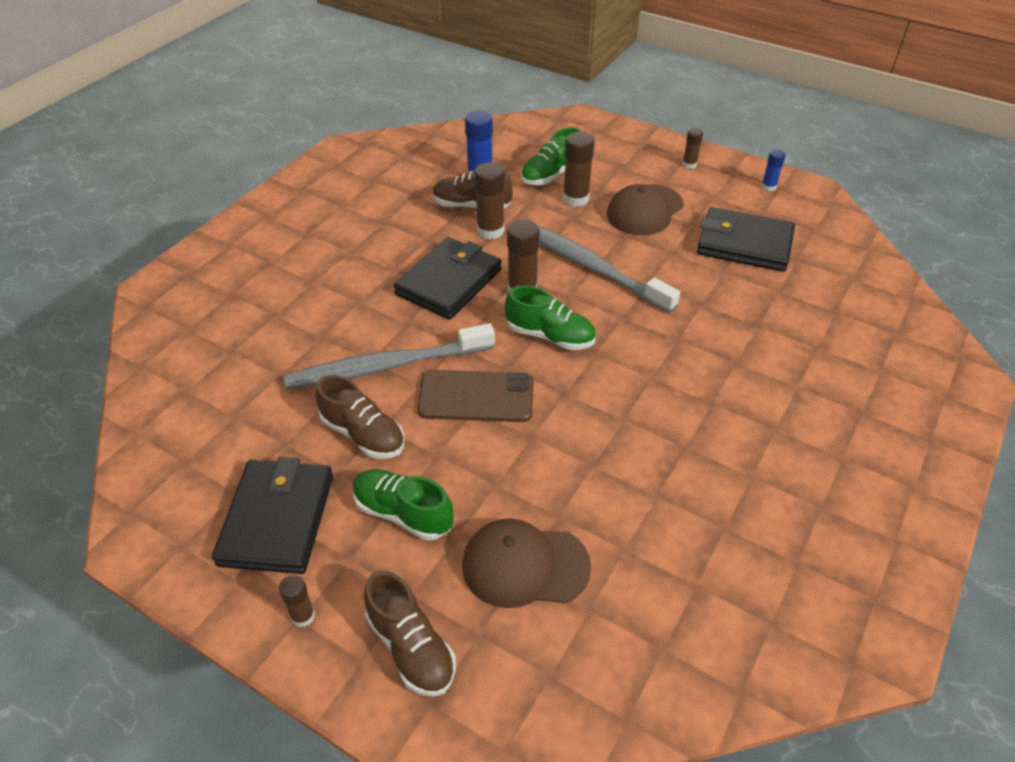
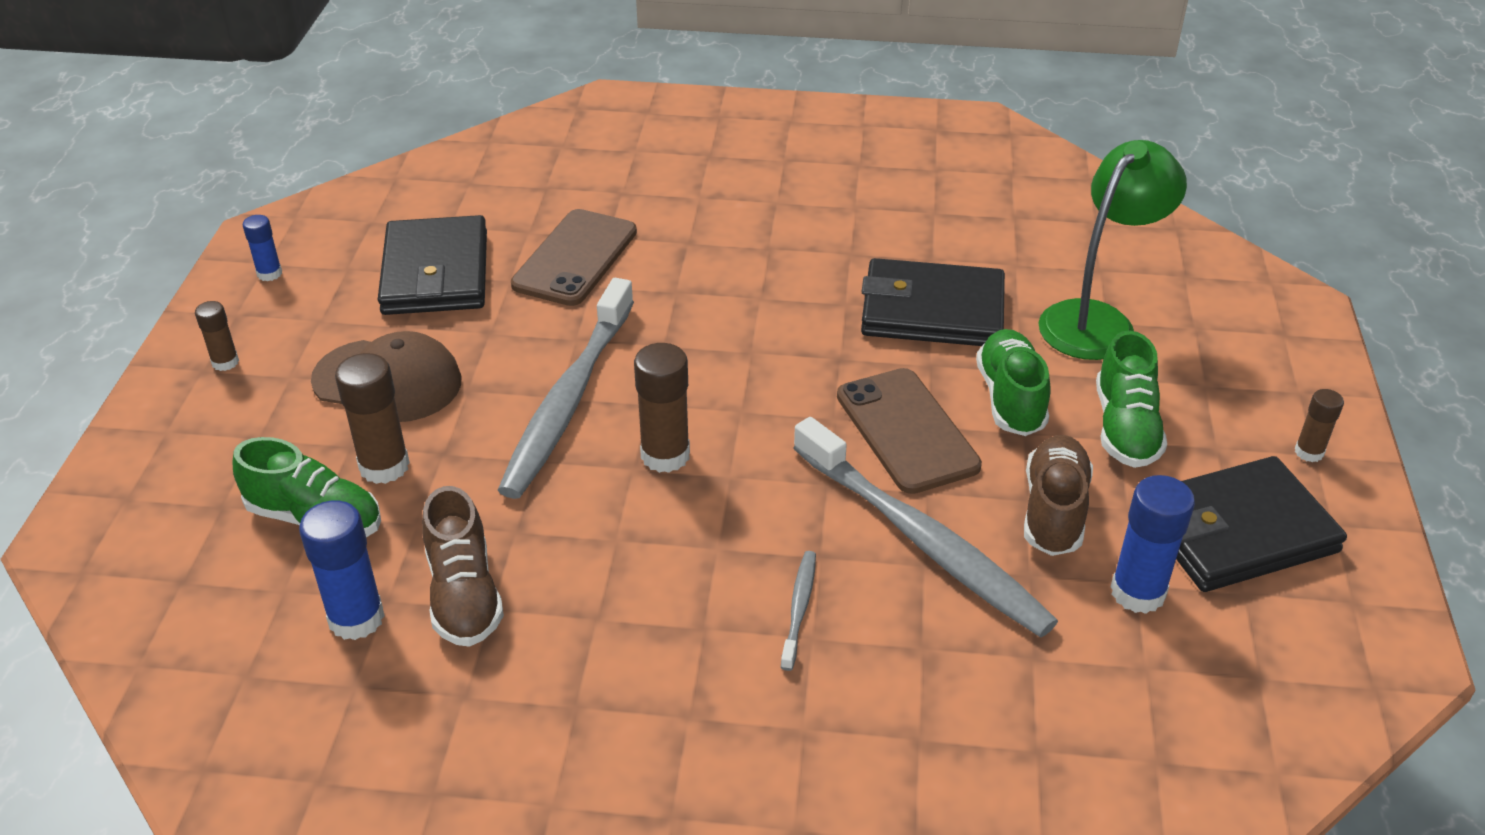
camera: 115 degrees left, 5 degrees down
(278, 440) = (1137, 592): none -> blue glue stick
(379, 303) = (799, 608): none -> grey toothbrush
(411, 647) = (1253, 364): brown shoe -> none
(449, 282) = (696, 544): black wallet -> black wallet (932, 311)
(490, 231) = (530, 542): brown glue stick -> none
(525, 565) = (1097, 320): brown cap -> green lamp
(550, 336) = (746, 399): green shoe -> green shoe (1010, 398)
(737, 304) = (575, 258): none -> brown phone

